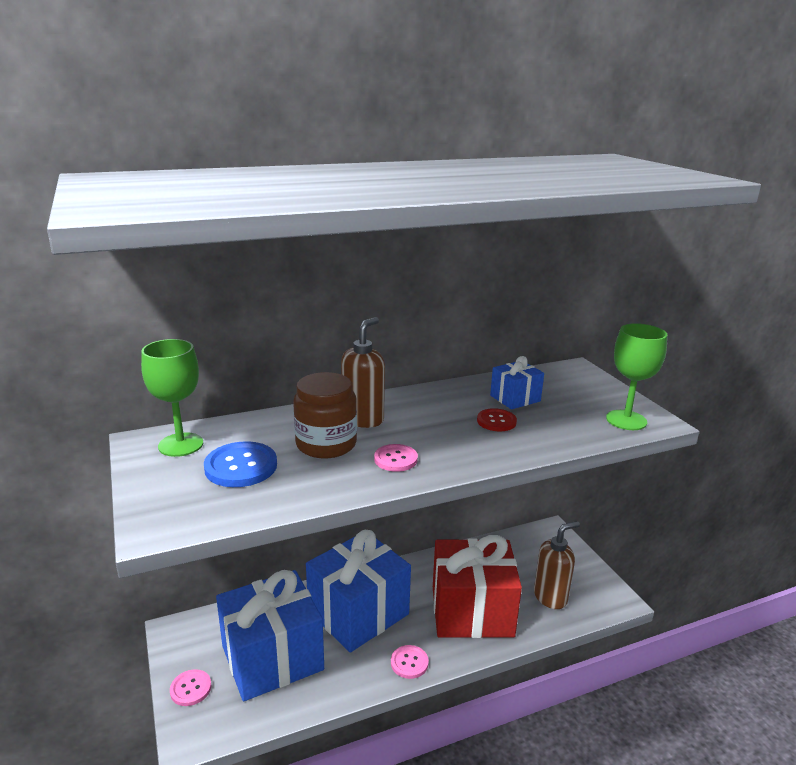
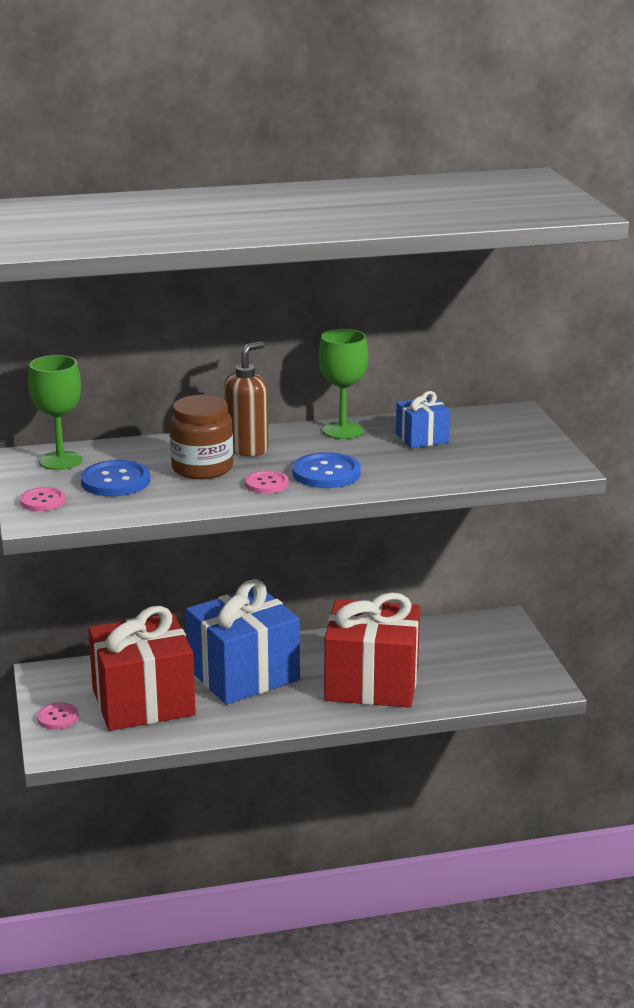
camera: 10 degrees right, 0 degrees up
(272, 658) = (143, 702): blue gift -> red gift
(409, 663) = (287, 717): pink button -> pink button (43, 501)
(448, 442) = (326, 473): none -> blue button
(496, 421) = (387, 458): red button -> none
(550, 597) = (469, 678): brown soap dispenser -> none
(626, 420) = (531, 464): green goblet -> green goblet (342, 430)

